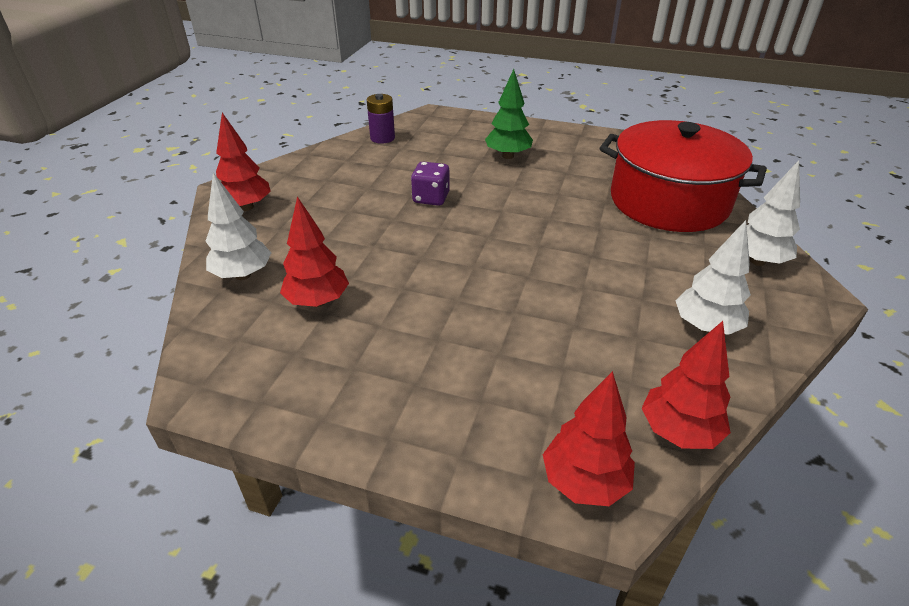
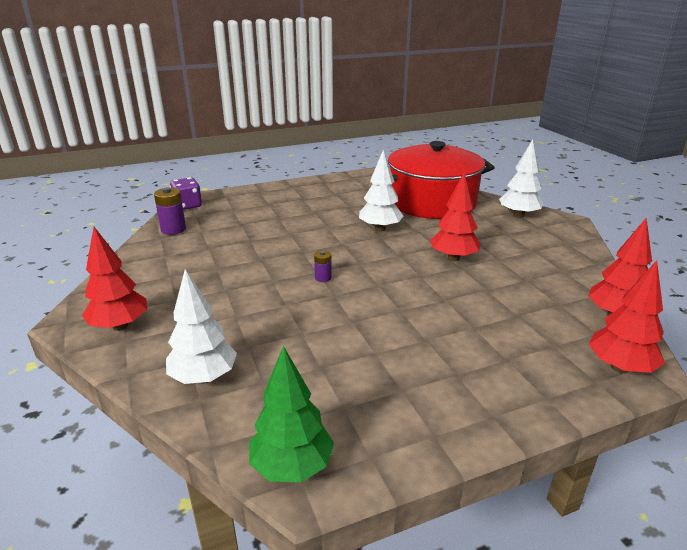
camera: 40 degrees left, 10 degrees down
(317, 301) = (303, 362): red tree -> red tree (453, 258)
(431, 198) = (280, 255): purple dice -> purple dice (187, 205)
(436, 236) = (323, 278): none -> purple battery
(508, 156) = (294, 209): green tree -> green tree (292, 466)
(705, 327) = (546, 258): white tree -> white tree (380, 229)

